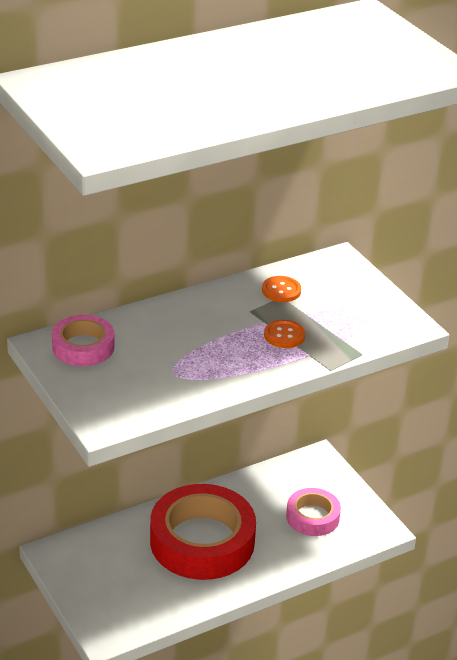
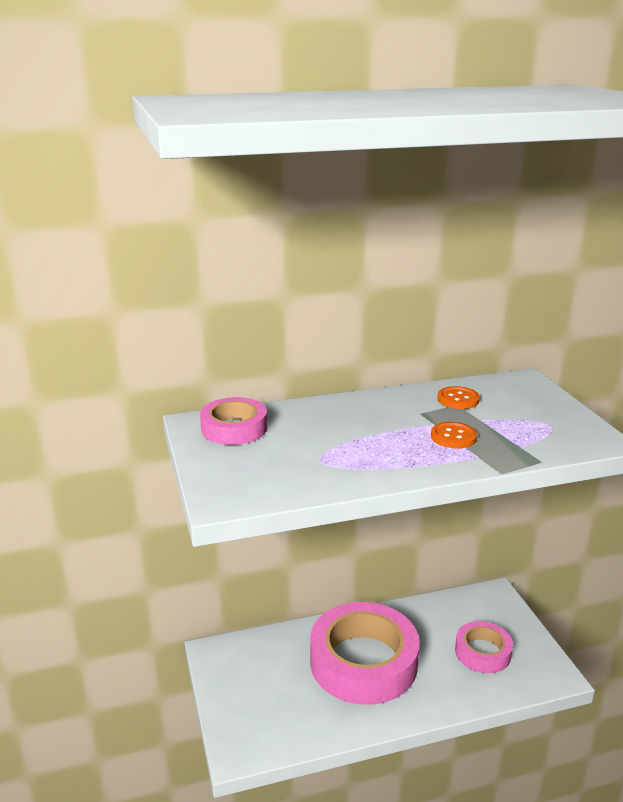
camera: 15 degrees right, 10 degrees down
(202, 541) = (363, 662): red tape -> pink tape

